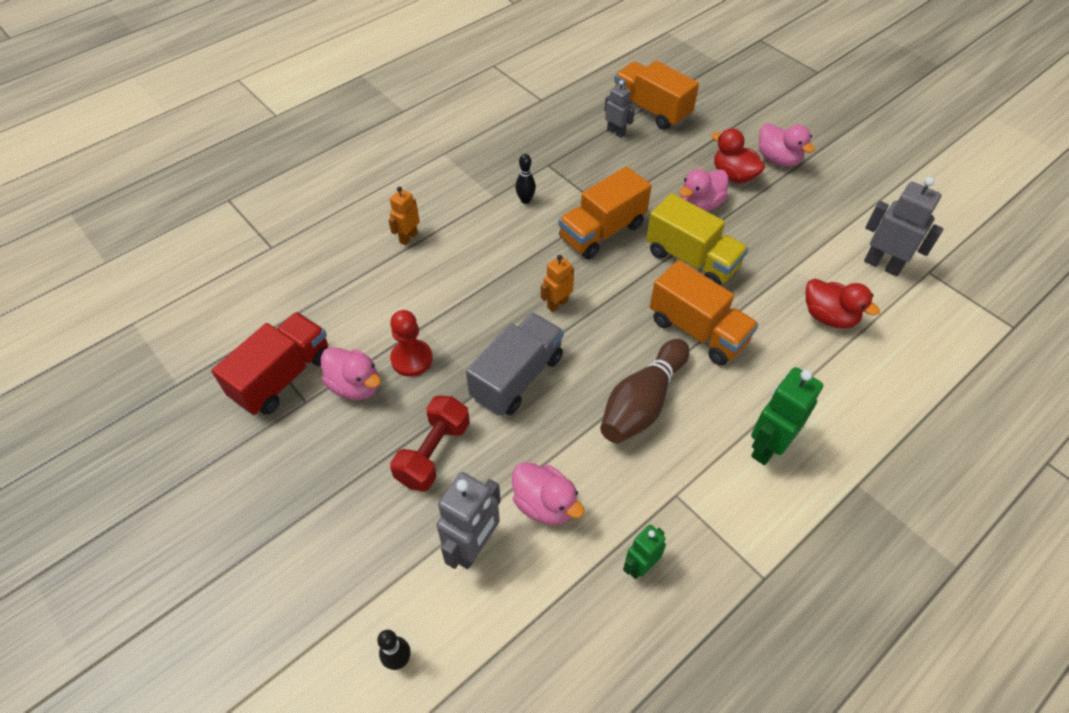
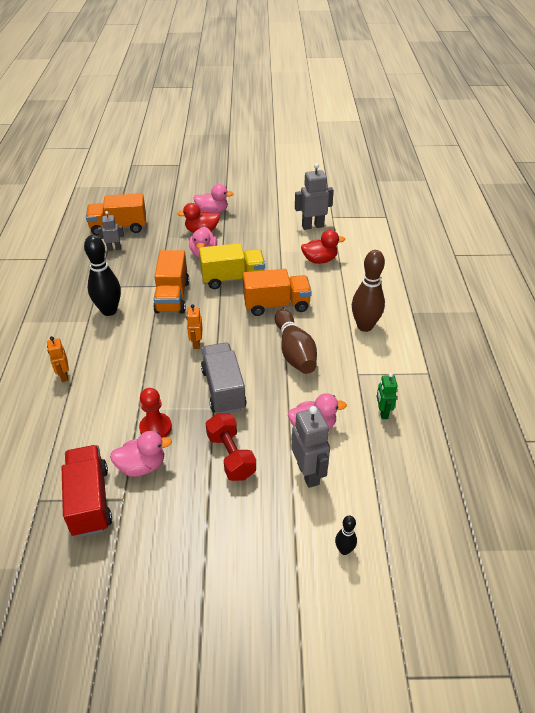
camera: 50 degrees left, 10 degrees down
(525, 200) = (109, 311): black bowling pin -> black bowling pin, size x2.05
(767, 446) = (365, 326): green robot -> brown bowling pin

